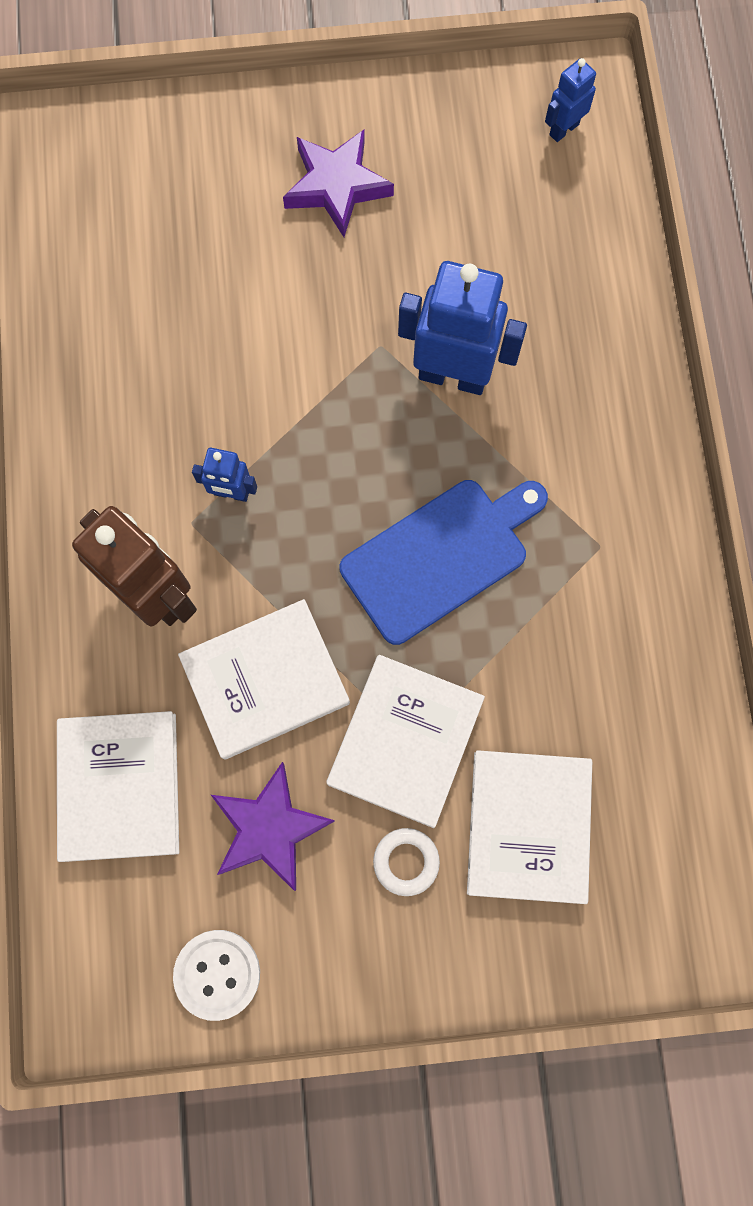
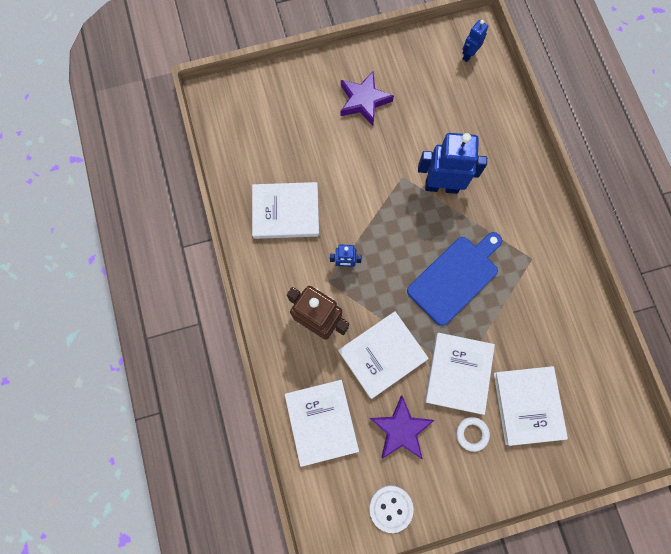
camera: 10 degrees left, 0 degrees up
(138, 375) = (286, 212): none -> white book

